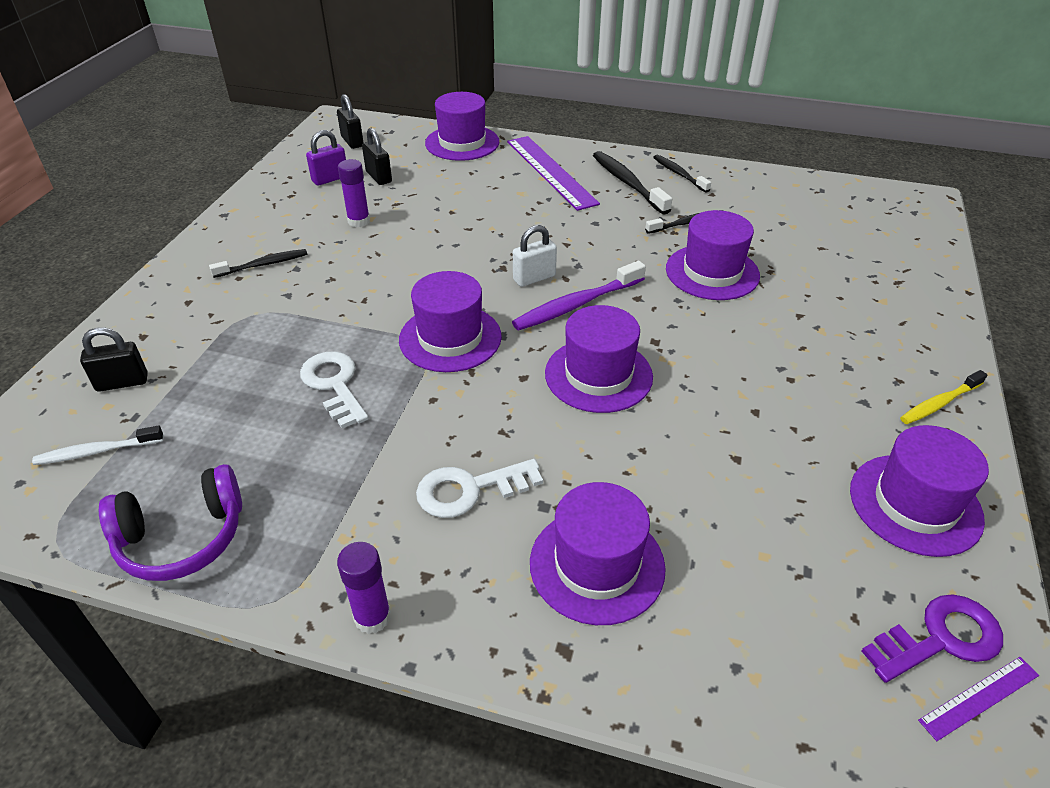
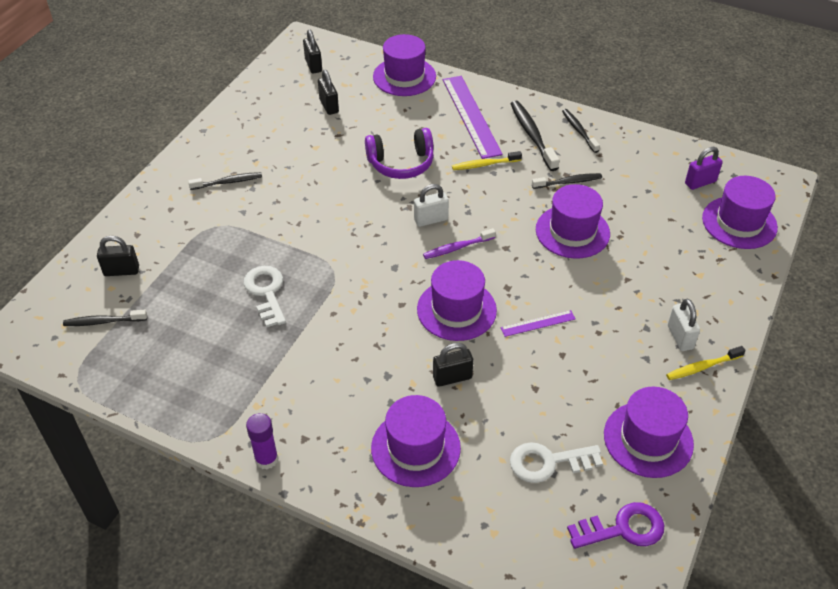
camera: 10 degrees right, 5 degrees up
(97, 451) = (104, 322): white toothbrush -> black toothbrush
(182, 538) = (155, 390): purple headphones -> purple headphones (401, 163)
(330, 179) = (289, 103): purple padlock -> purple padlock (700, 182)
(359, 221) = (306, 149): purple glue stick -> none
(450, 338) = (355, 265): purple hat -> purple hat (739, 222)
(470, 490) = (345, 384): white key -> white key (548, 462)
(577, 304) = (457, 248): purple toothbrush -> purple toothbrush, size x0.64
(582, 216) = (485, 164): none -> yellow toothbrush
(619, 460) = (452, 377): none -> black padlock
(894, 372) = (680, 337): none -> white padlock
(979, 698) = (631, 567): purple ruler -> purple ruler (538, 323)

